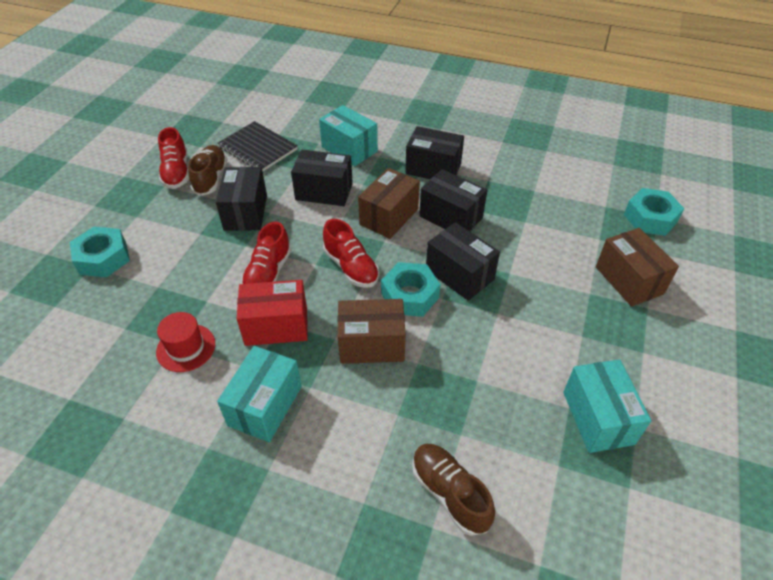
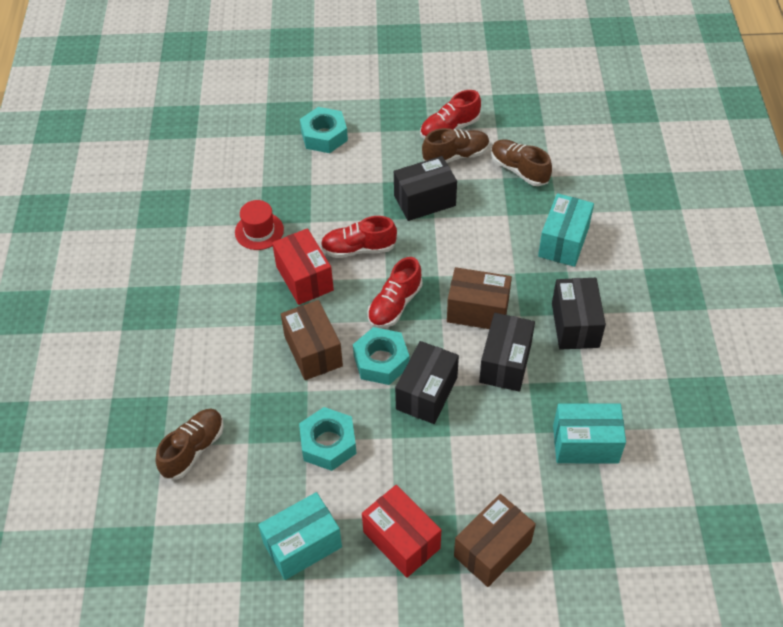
camera: 70 degrees right, 5 degrees up
(258, 148) = (519, 170): black notebook -> brown shoe
(265, 405) = (226, 303): turquoise box -> turquoise box (585, 444)
(324, 192) = (485, 246): black box -> none
(608, 337) = (401, 540): none -> red box
(650, 218) = (610, 560): turquoise nut -> turquoise nut (328, 443)

